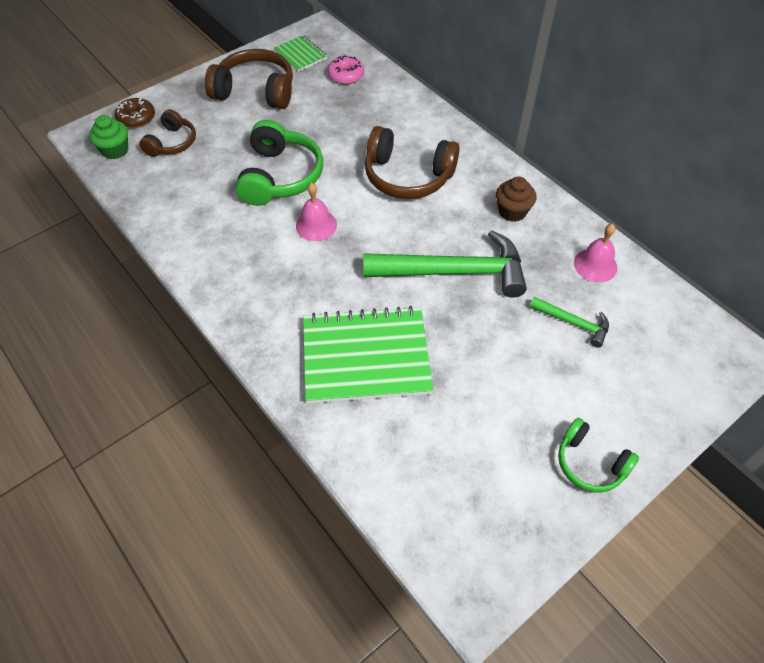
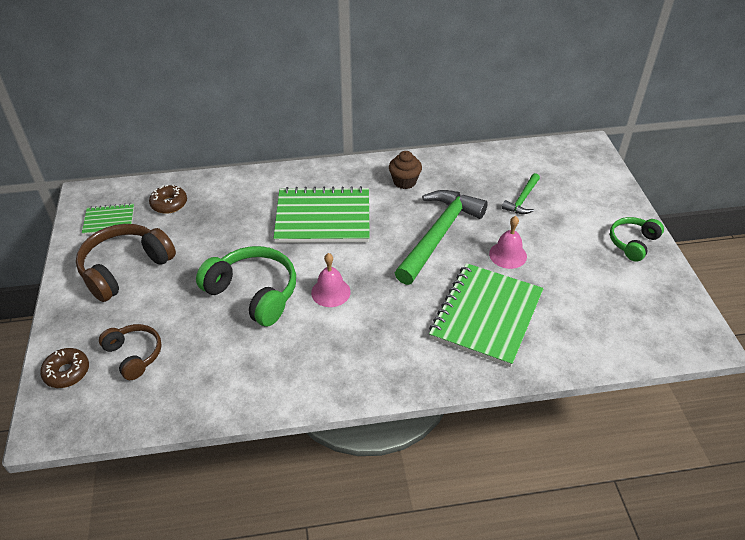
camera: 60 degrees left, 10 degrees down
(115, 150) = (98, 406): green cupcake -> none
(346, 75) = (169, 204): pink donut -> brown donut
(408, 176) = (323, 218): brown headphones -> green notebook
(573, 323) = (522, 199): green hammer -> green hammer turned 150 degrees clockwise
(590, 463) = (633, 243): green headphones -> green headphones turned 150 degrees clockwise
(595, 265) = (481, 167): pink bell -> pink bell (508, 255)

